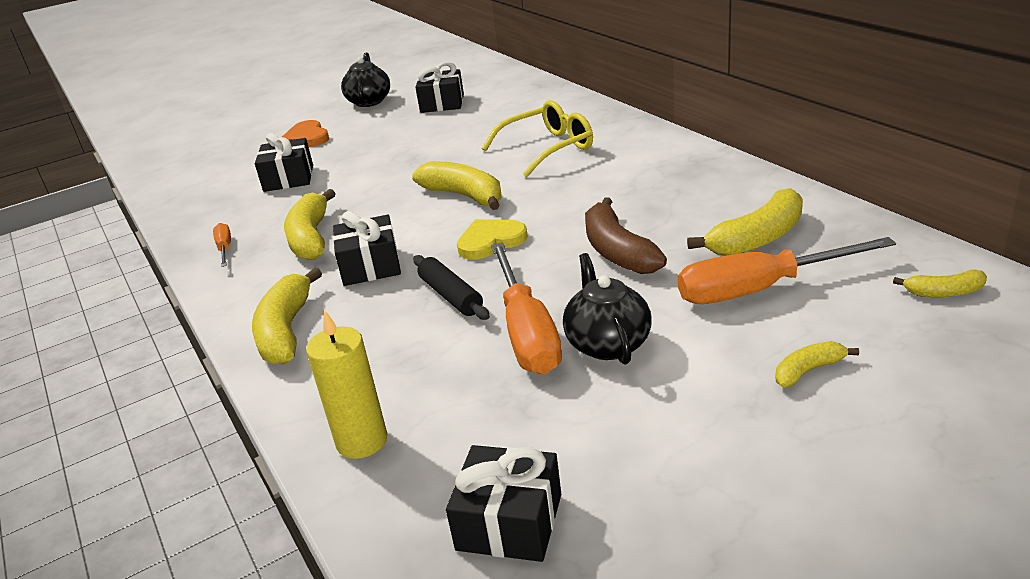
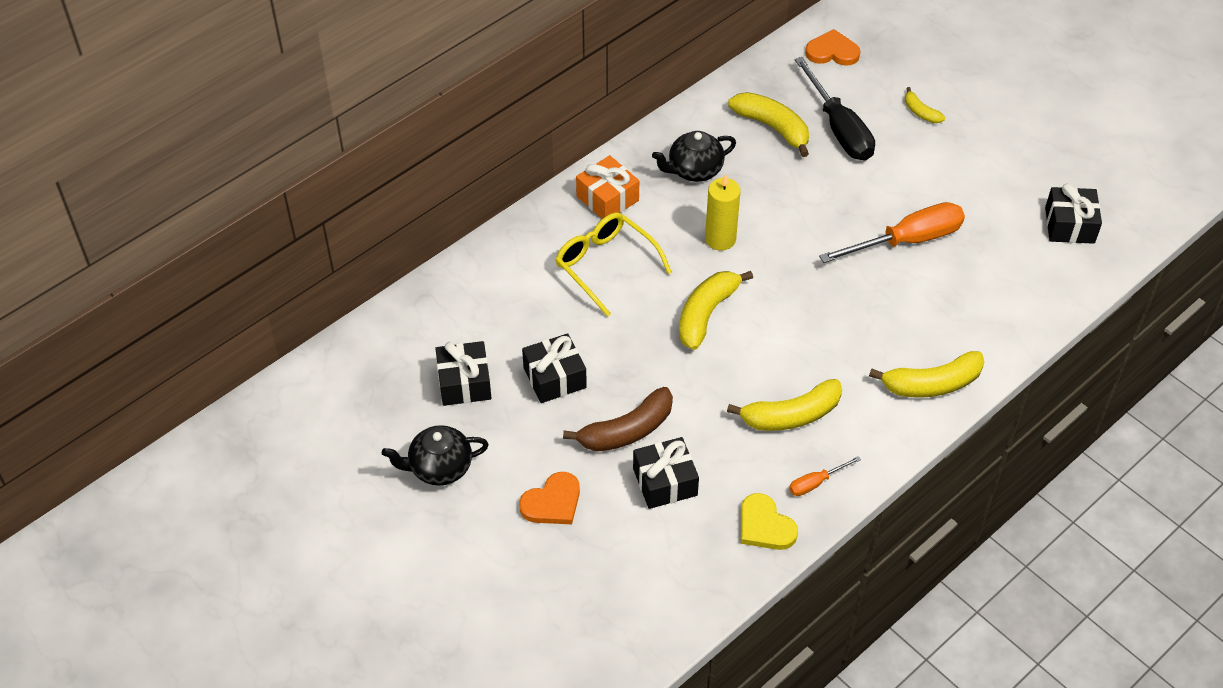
camera: 105 degrees left, 20 degrees up
(362, 441) = (1031, 303): yellow candle -> yellow candle (720, 239)
(370, 266) = (834, 355): black gift -> black gift (554, 377)
(450, 296) = (870, 291): black rolling pin -> none
(490, 241) = (788, 281): yellow heart -> yellow heart (765, 526)
(607, 343) = (912, 199): black teapot -> black teapot (694, 170)
(617, 251) = (797, 201): brown banana -> brown banana (626, 431)
(639, 147) = (607, 198): none -> orange gift
(759, 289) = (839, 128): orange screwdriver -> black screwdriver
(943, 292) = (832, 52): yellow banana -> orange heart

